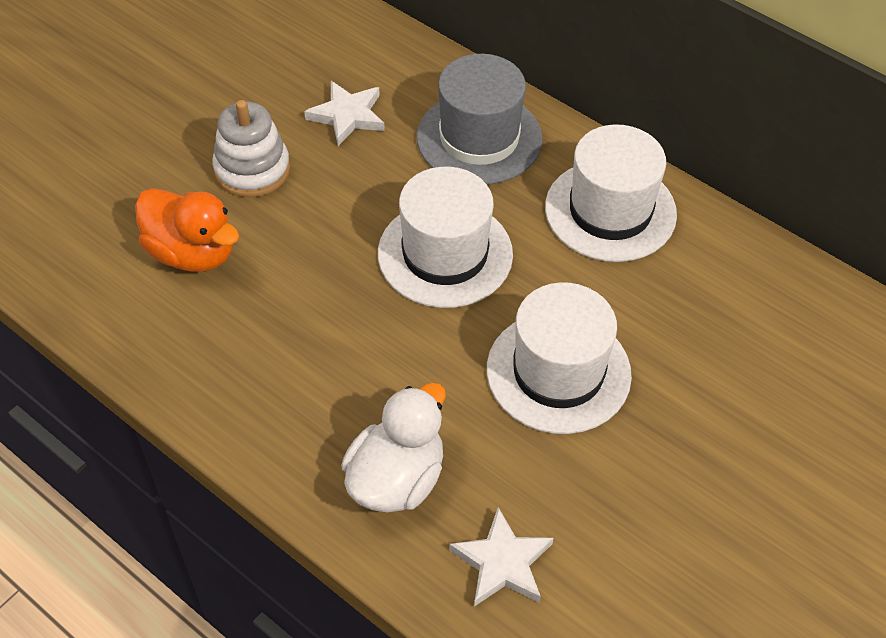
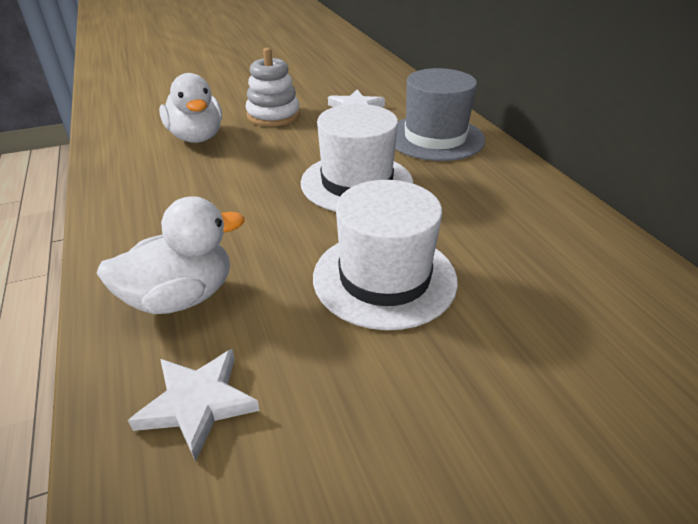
camera: 30 degrees right, 15 degrees down
(192, 253) = (197, 137): orange duck -> white duck
(610, 211) = (510, 197): white hat -> none

